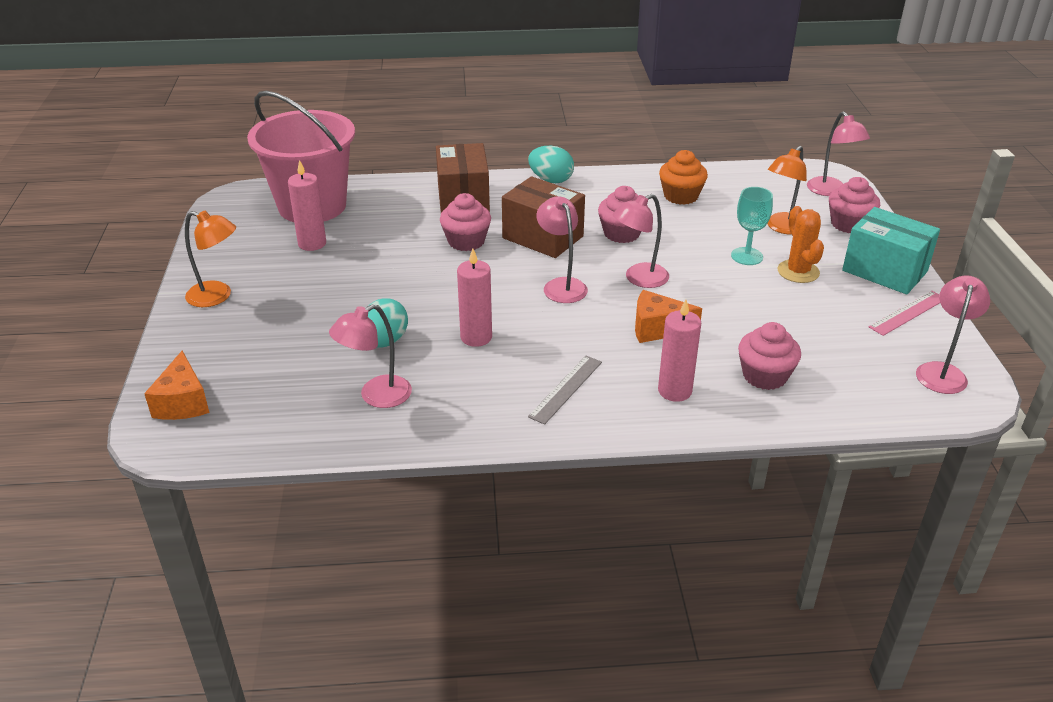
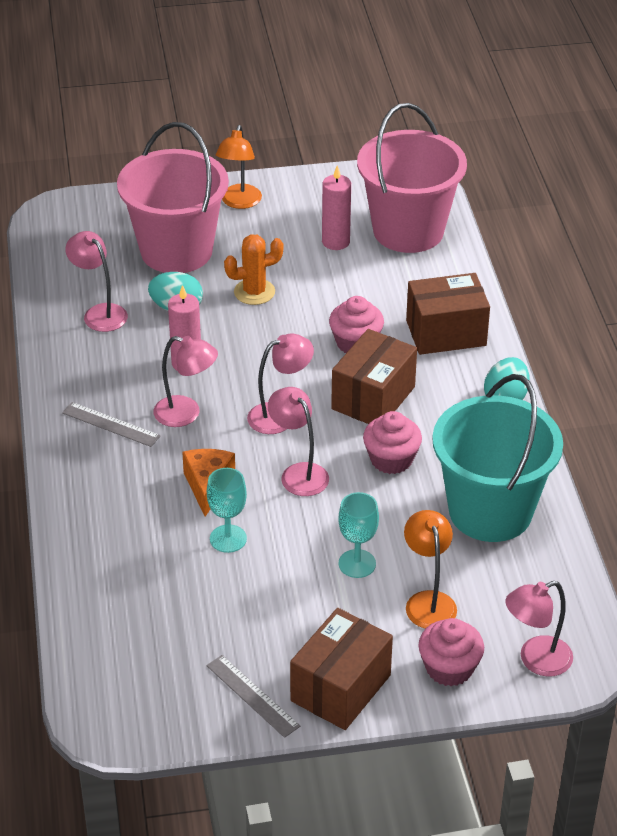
camera: 85 degrees right, 5 degrees up
(183, 402) = (92, 214): orange cheese -> none
(284, 340) = (176, 251): none -> pink bucket
(674, 391) = (108, 496): pink candle -> none
(680, 196) = (490, 511): orange cupcake -> turquoise bucket
(726, 319) = (228, 539): none -> turquoise goblet
(764, 376) = (132, 562): pink cupcake -> none
(782, 228) = (428, 601): orange lamp -> orange lamp turned 45 degrees clockwise
(798, 272) = (329, 606): orange cactus -> orange cactus (254, 292)
(884, 271) = (341, 688): turquoise box -> brown box
(907, 313) = (252, 695): pink ruler -> grey ruler
(942, 371) = (143, 706): pink lamp -> pink lamp (186, 414)

